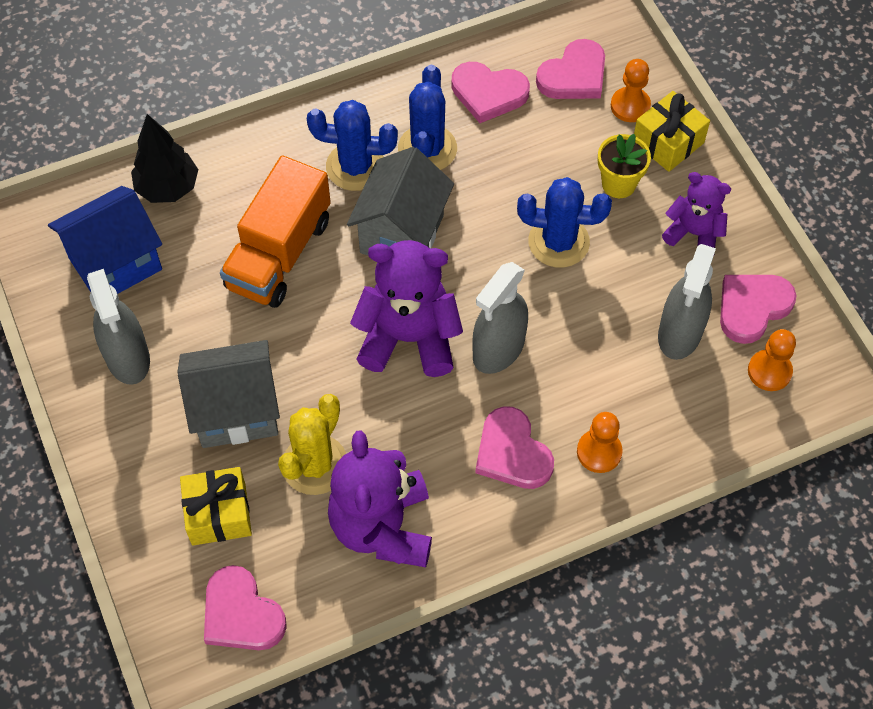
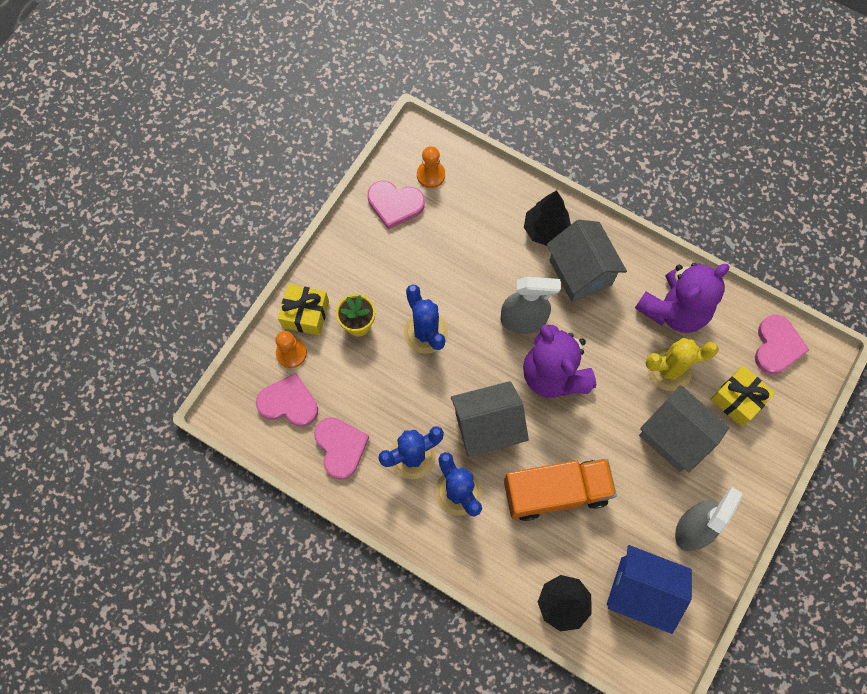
camera: 125 degrees left, 10 degrees up
(512, 453) = (580, 273): pink heart -> grey house
(599, 452) = (545, 230): orange pawn -> black tree
(679, 333) = (440, 232): grey spray bottle -> none
(694, 233) = (365, 262): purple teddy bear -> none

